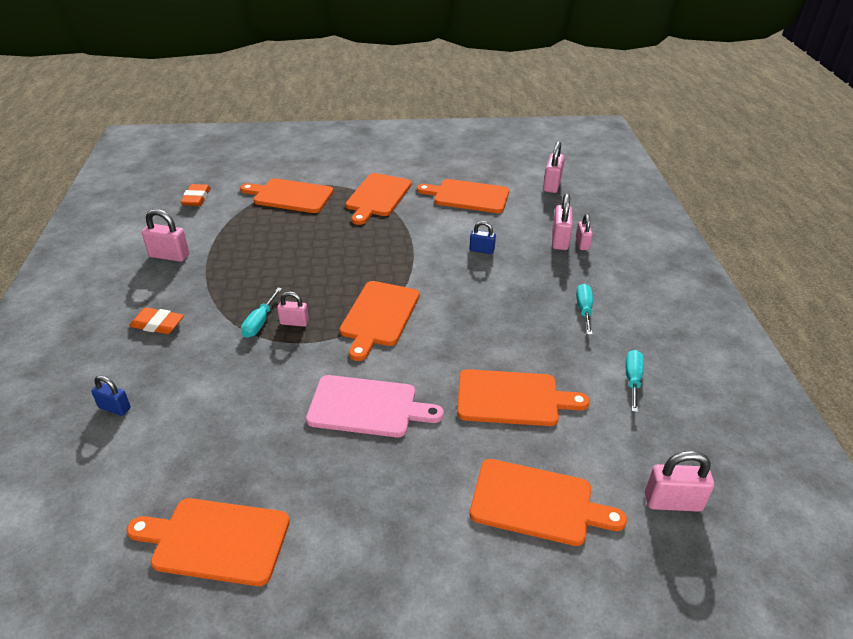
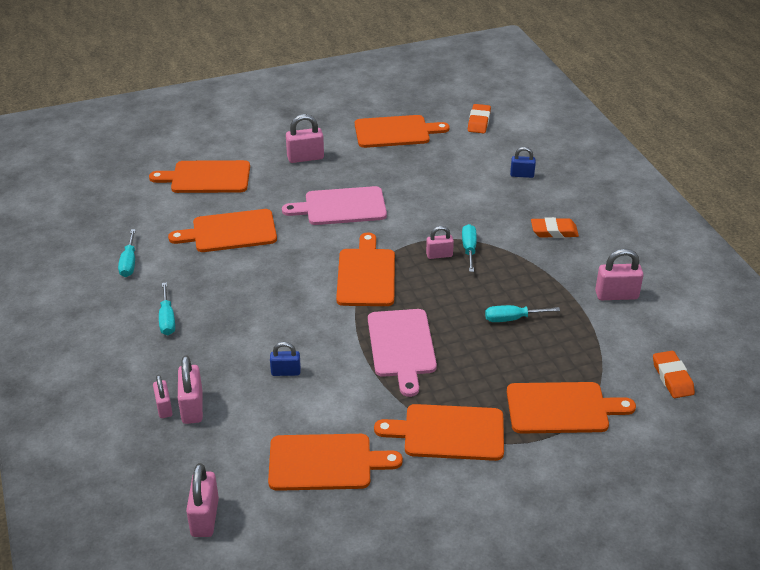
camera: 165 degrees right, 0 degrees up
(72, 532) = (479, 122): none -> orange eraser
(274, 254) = (512, 319): none -> turquoise screwdriver
(377, 197) = (448, 432): orange cutting board -> orange cutting board turned 90 degrees counterclockwise
(379, 251) = (401, 346): none -> pink cutting board
(672, 502) = (115, 193): pink padlock -> pink padlock (305, 158)

